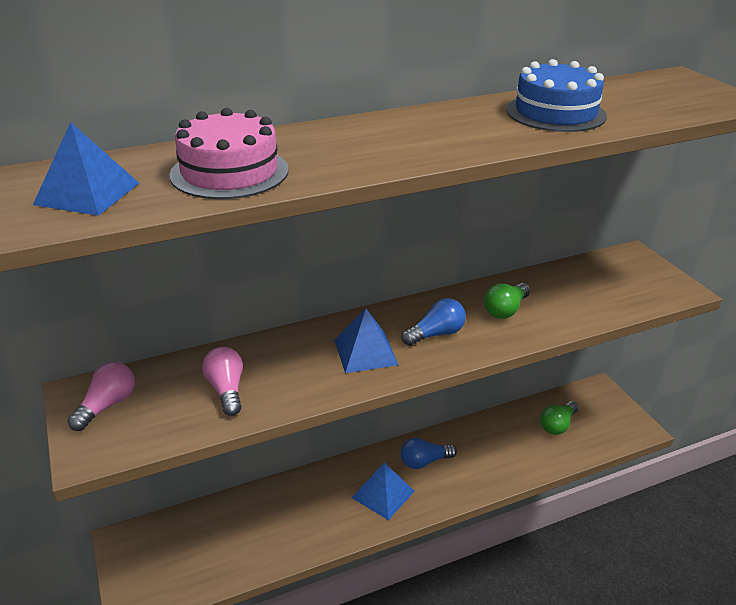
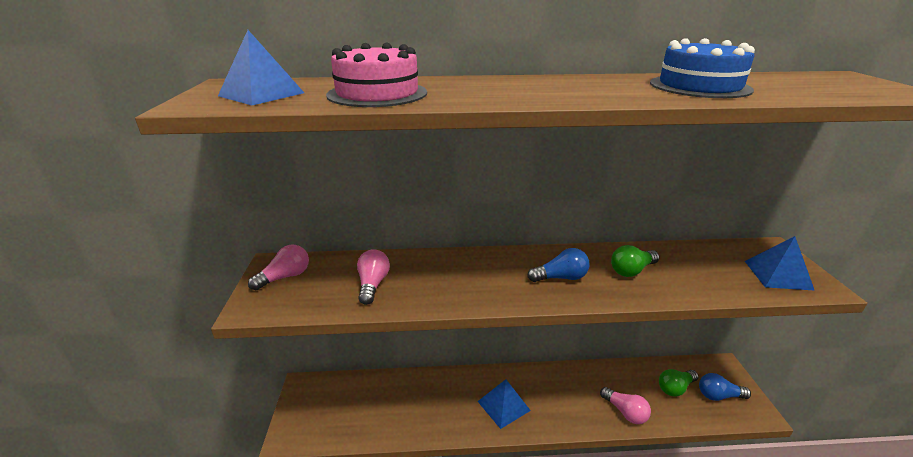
camera: 20 degrees right, 5 degrees down
(365, 352) = (494, 279): blue pyramid -> blue pyramid (778, 275)
(424, 461) = (546, 388): blue light bulb -> blue light bulb (718, 395)
(514, 465) = (625, 412): none -> pink light bulb

